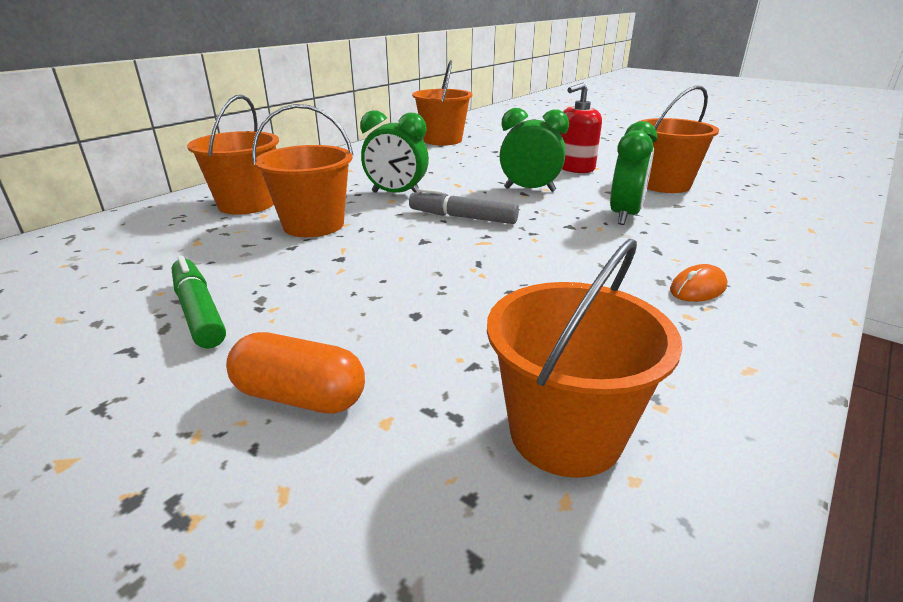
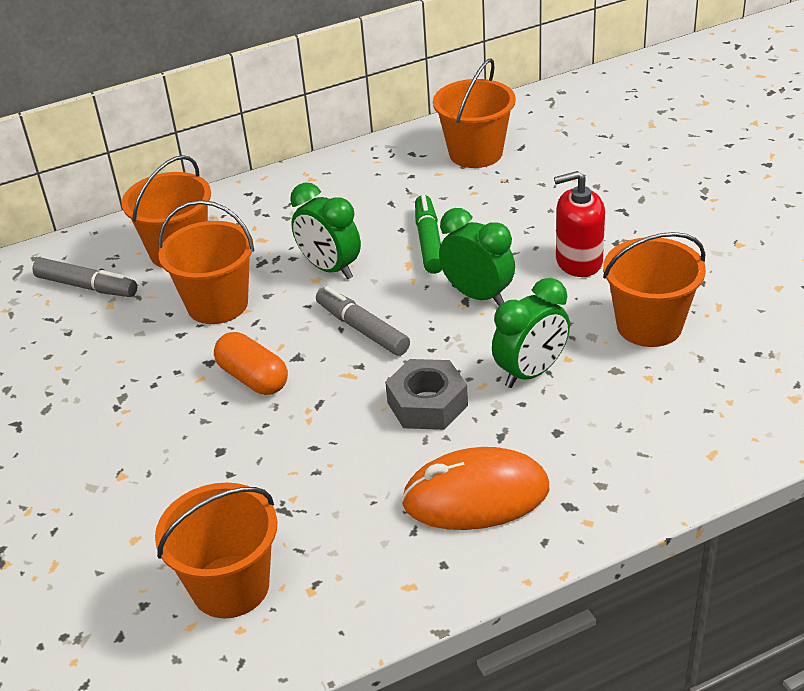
camera: 30 degrees right, 10 degrees up
(161, 235) = (87, 286): none -> grey marker
(199, 311) = (74, 398): green marker -> green marker (429, 241)
(300, 397) = (97, 502): orange capsule -> orange capsule (253, 378)
(573, 245) = (427, 404): none -> grey nut
(697, 288) = (476, 495): orange mouse -> orange mouse, size x2.14

